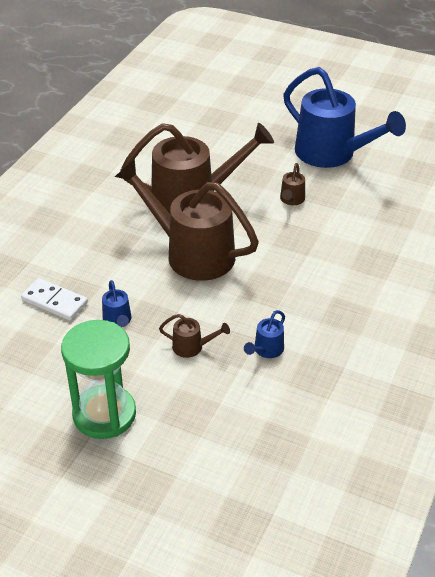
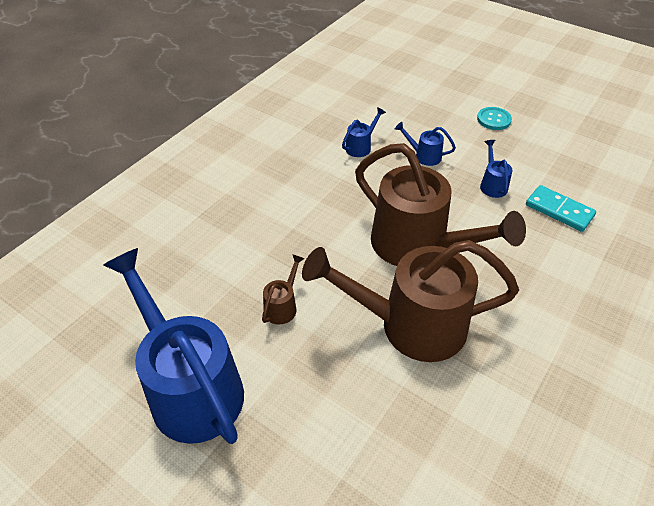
camera: 170 degrees left, 5 degrees up
(54, 301) = (559, 210): white domino -> turquoise domino
(104, 414) = (493, 119): green hourglass -> turquoise button
(192, 347) = (423, 156): brown watering can -> blue watering can

